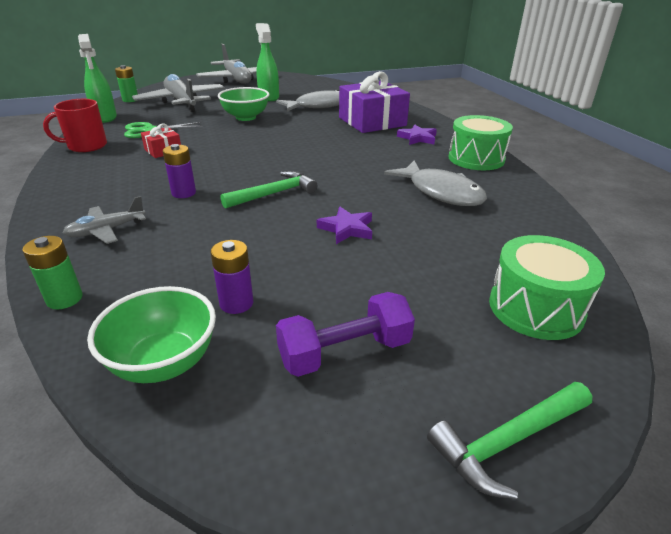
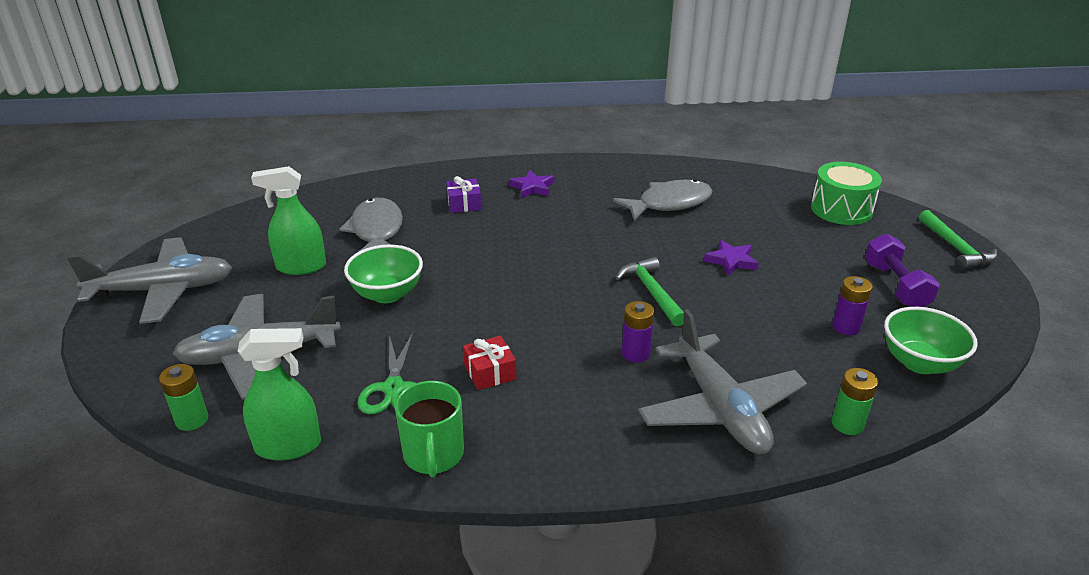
camera: 75 degrees left, 0 degrees up
(86, 146) = (433, 455): red mug -> green mug
(106, 230) = (720, 408): grey plane -> grey plane, size x1.96
(372, 121) = (464, 204): purple gift -> purple gift, size x0.48
(476, 159) = (600, 171): green drum -> none

